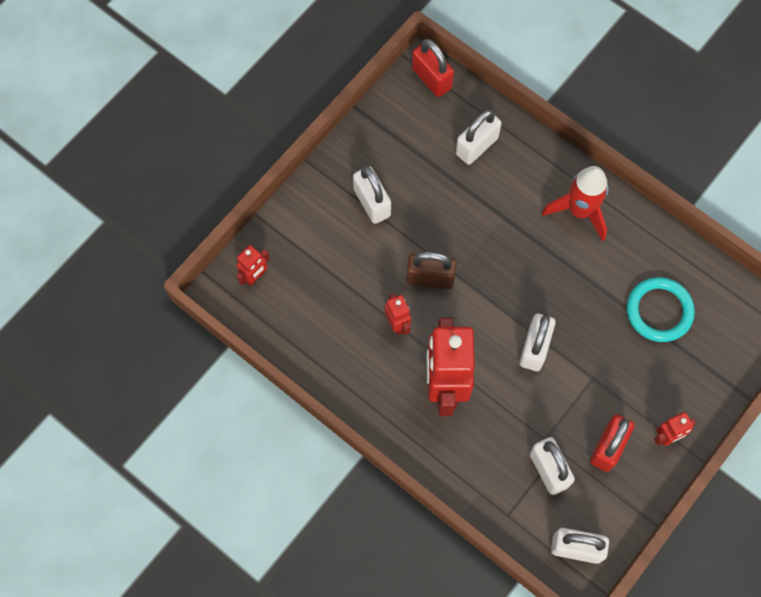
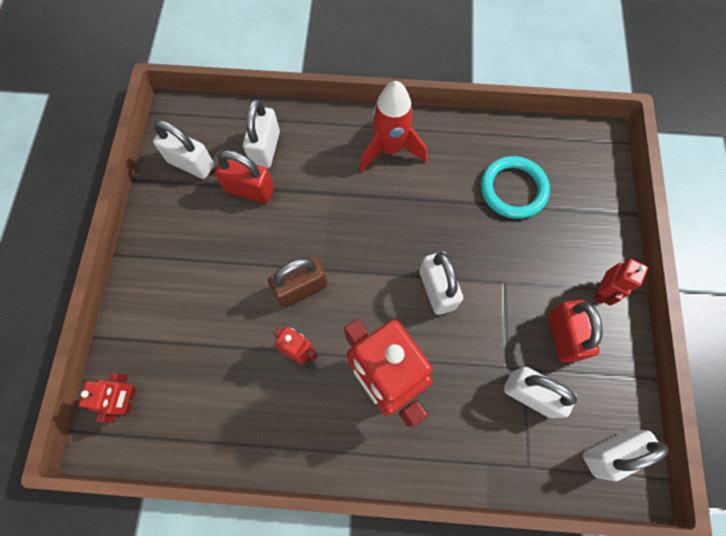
camera: 35 degrees left, 0 degrees up
(372, 202) = (202, 254): white padlock -> white padlock (191, 164)
(431, 78) = (189, 117): red padlock -> red padlock (249, 190)

